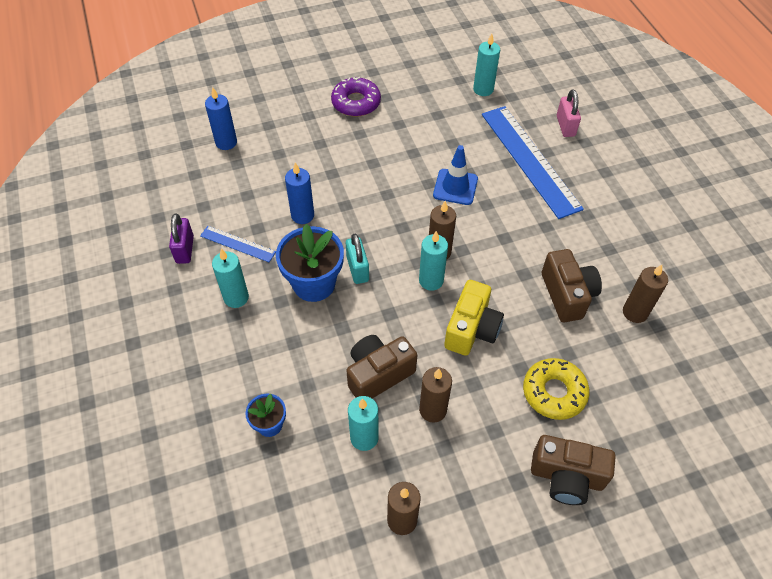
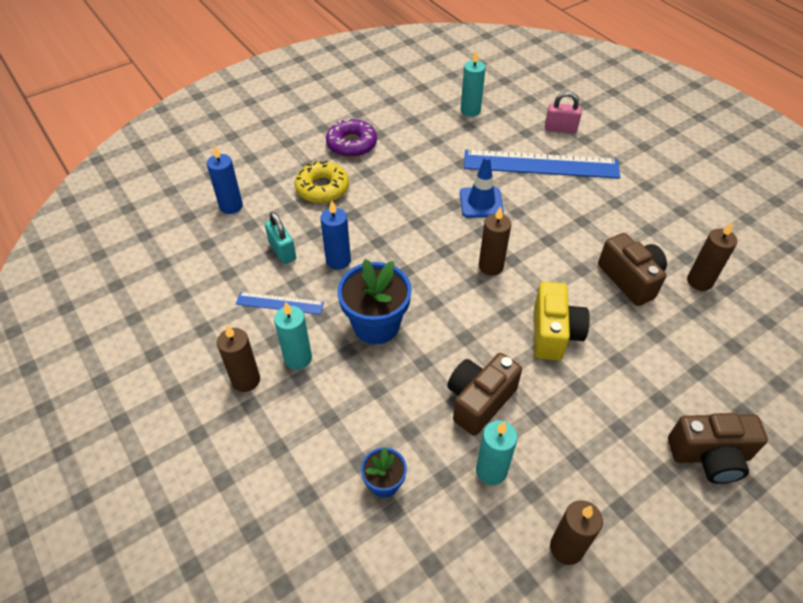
camera: 15 degrees left, 5 degrees down
(185, 249) = (223, 321): purple padlock -> none
(357, 269) = (416, 300): turquoise padlock -> turquoise padlock (282, 251)
(431, 280) = (494, 295): turquoise candle -> none
(433, 410) = (549, 423): brown candle -> brown candle (246, 380)
(529, 160) = (540, 165): blue ruler -> blue ruler turned 45 degrees counterclockwise
(554, 392) = (660, 375): yellow donut -> yellow donut (322, 188)
(565, 126) = (560, 129): pink padlock -> pink padlock turned 60 degrees counterclockwise

